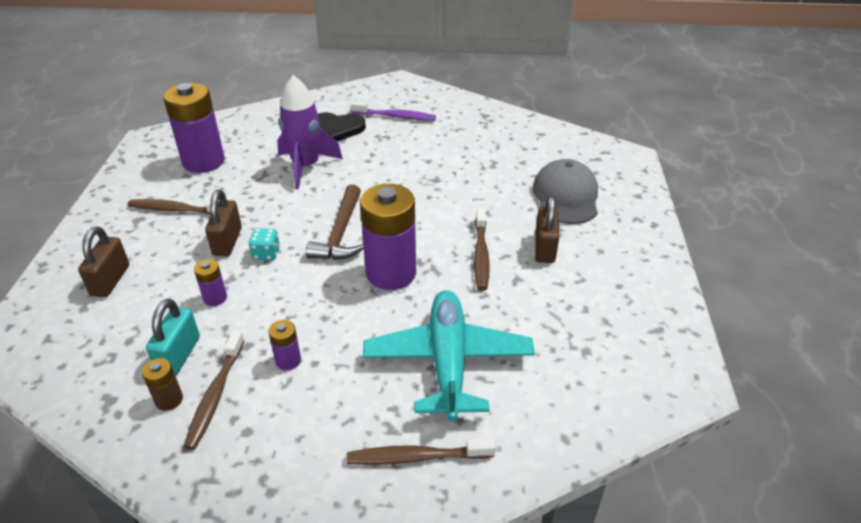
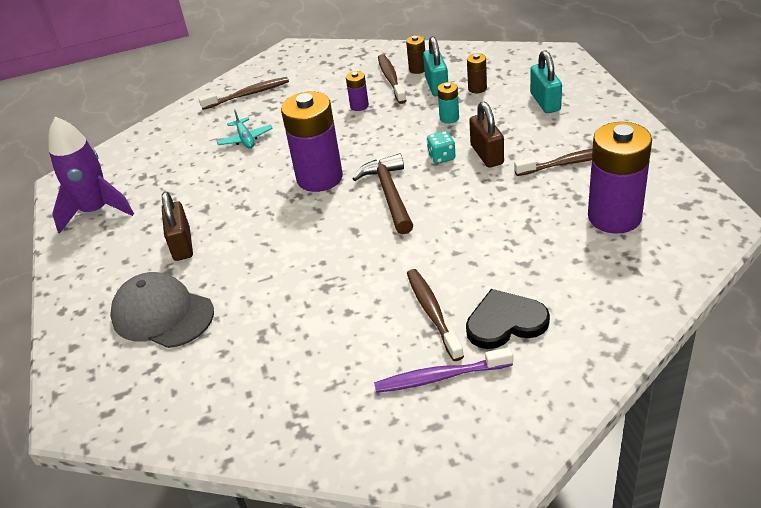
camera: 165 degrees right, 0 degrees up
(110, 280) = (545, 102): brown padlock -> turquoise padlock
(145, 330) = (477, 88): none -> brown battery
(215, 298) = (449, 118): purple battery -> turquoise battery
(306, 167) = (490, 251): purple rocket -> purple rocket (96, 211)
(448, 362) = (245, 139): turquoise plane -> turquoise plane, size x0.44
(481, 254) = (244, 219): brown toothbrush -> brown toothbrush (433, 313)
(566, 196) = (162, 314): grey cap -> grey cap turned 135 degrees clockwise

